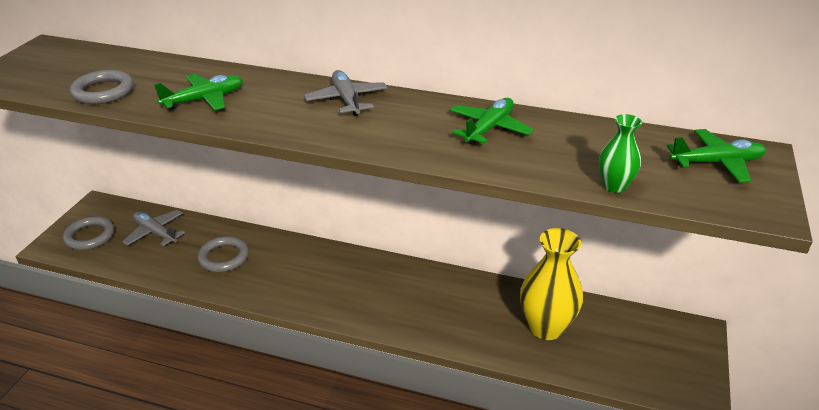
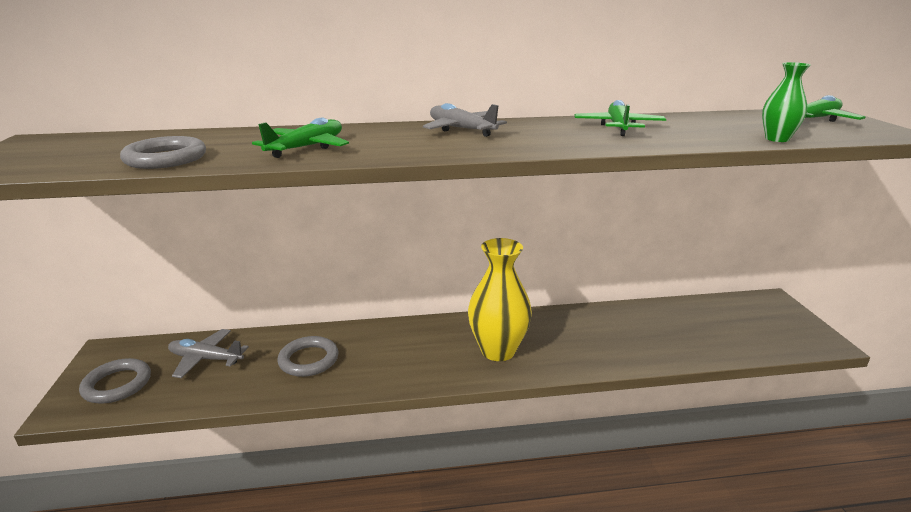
camera: 25 degrees left, 10 degrees down
(546, 327) = (667, 330): yellow vase -> yellow vase (498, 350)

